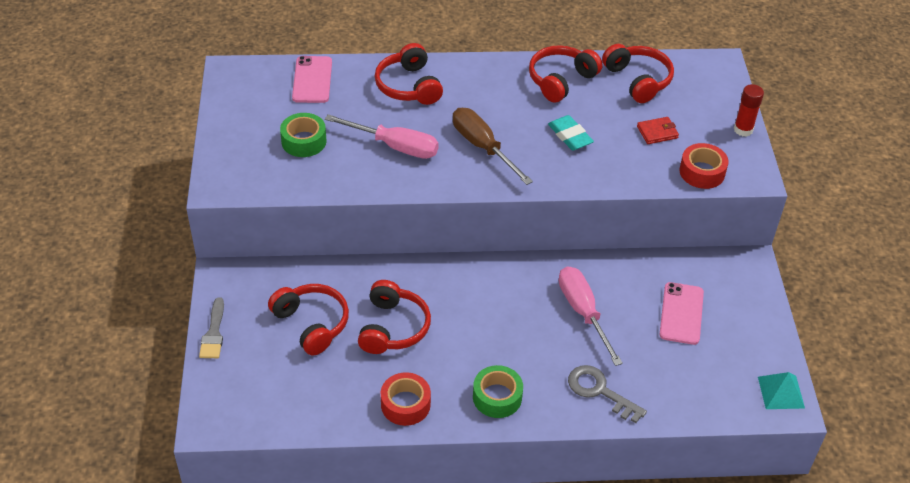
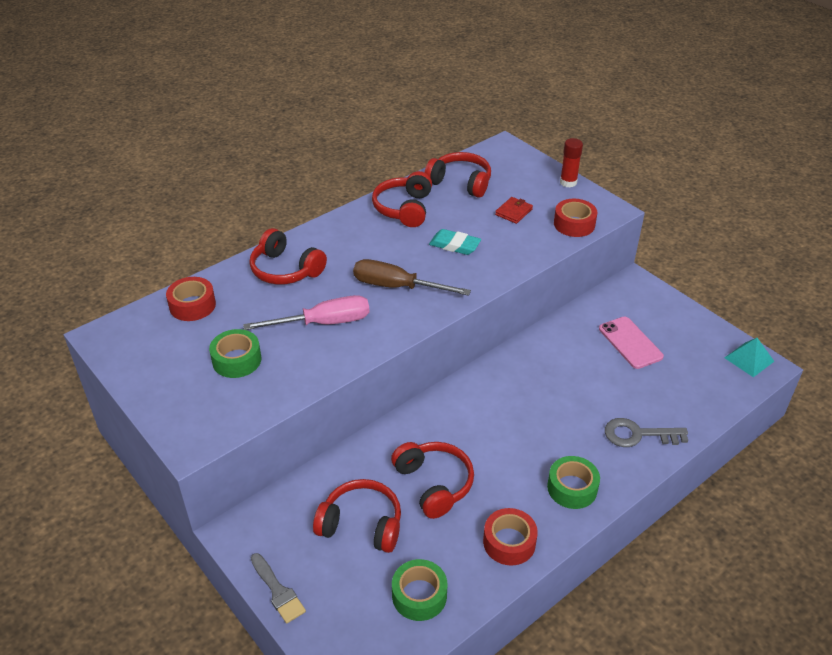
camera: 35 degrees left, 5 degrees down
(304, 398) = (419, 595): none -> green tape
(312, 80) = (192, 305): pink phone -> red tape
(583, 312) = (564, 382): pink screwdriver -> none

